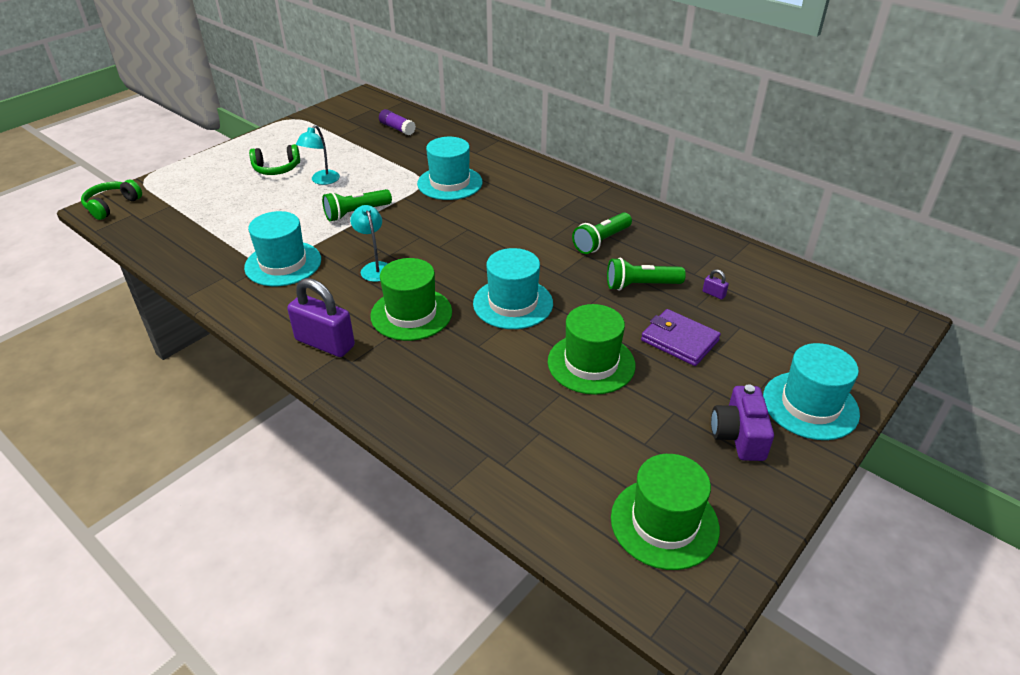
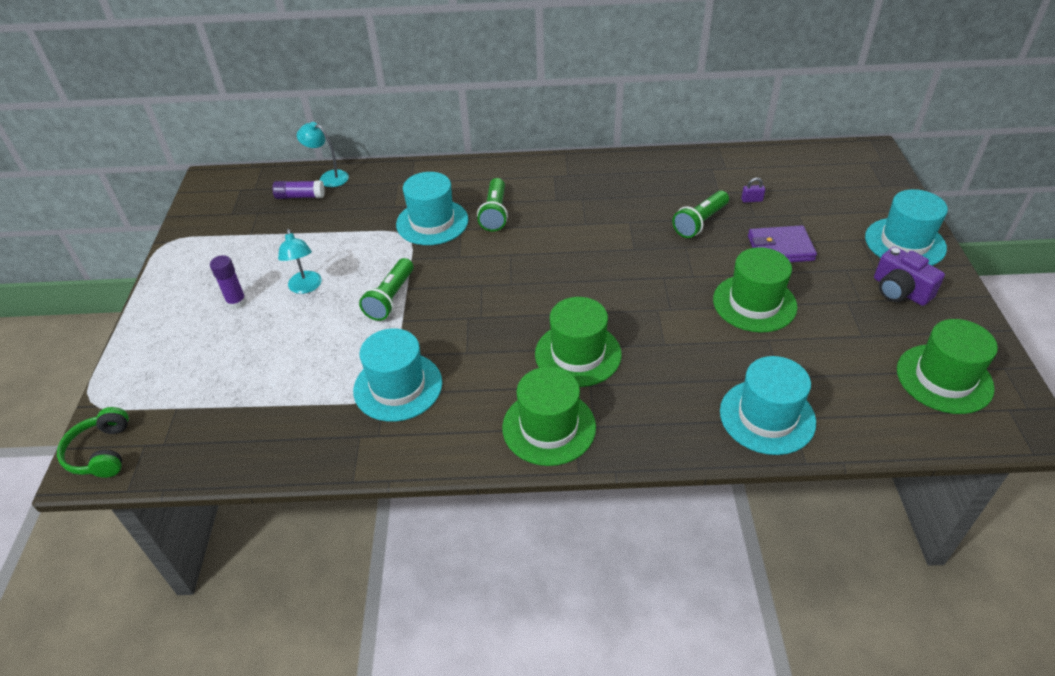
camera: 40 degrees left, 5 degrees up
(277, 169) = (237, 302): green headphones -> purple glue stick
(325, 343) = (549, 427): purple padlock -> green hat
(375, 268) = (487, 336): turquoise lamp -> turquoise lamp (328, 177)
(513, 303) = (638, 294): turquoise hat -> turquoise hat (767, 417)
(601, 241) = (625, 204): green flashlight -> green flashlight (495, 213)

